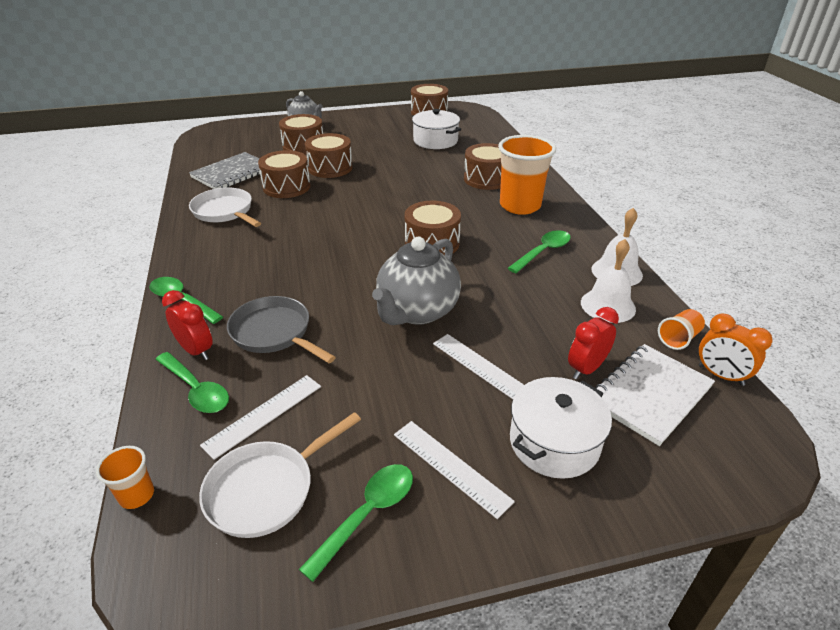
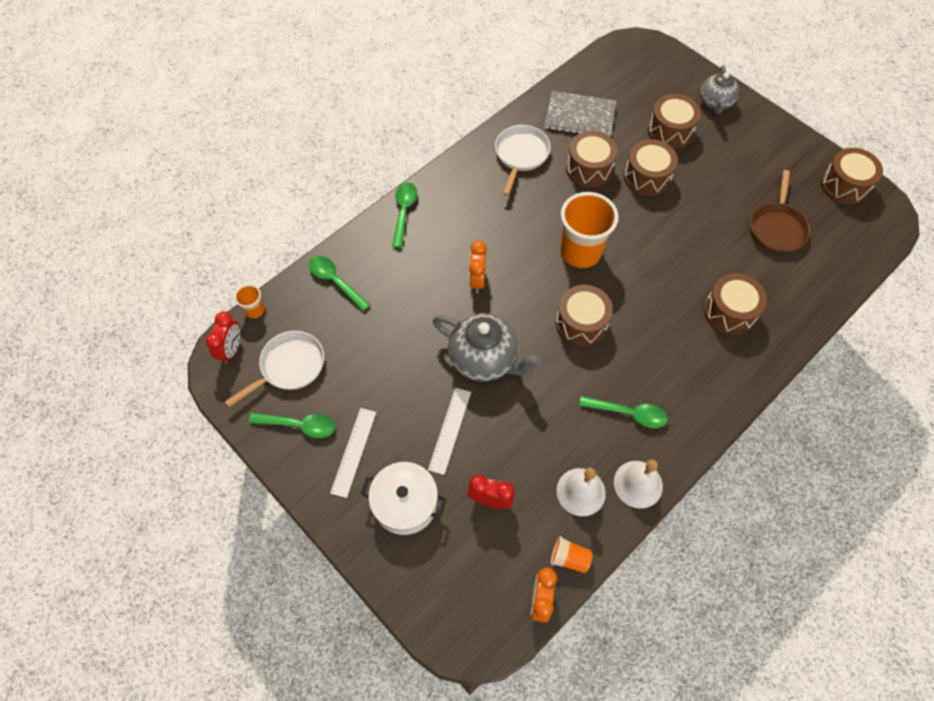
camera: 60 degrees right, 25 degrees up
(196, 350) = (365, 256): red clock -> red clock (231, 349)
(196, 390) = (335, 281): green spoon -> green spoon turned 120 degrees clockwise
(263, 415) = (337, 329): white ruler -> none
(266, 489) = (289, 367): white pan -> white pan turned 120 degrees clockwise
(274, 333) = (407, 287): grey pan -> none
(323, 283) = (477, 280): none -> orange clock
(417, 311) = (484, 359): grey teapot -> grey teapot turned 150 degrees counterclockwise
(435, 141) = (777, 228): white pot -> brown pan
(520, 206) = (697, 363): orange cup -> orange cup (580, 252)
(649, 394) = (487, 552): white notebook -> none

